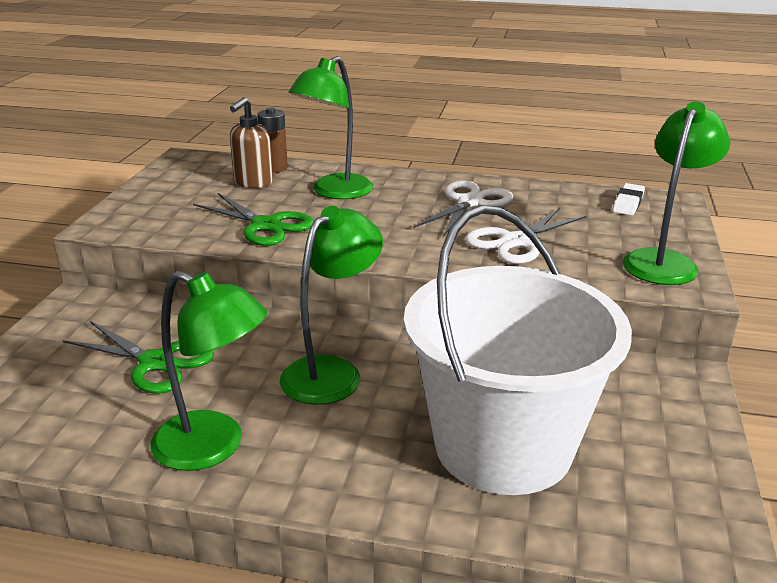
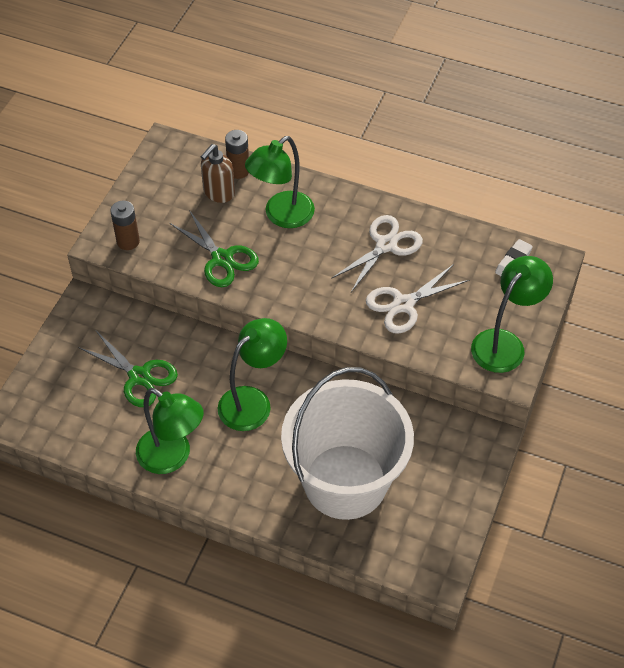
camera: 10 degrees right, 25 degrees up
(138, 222) = (128, 241): none -> brown battery

